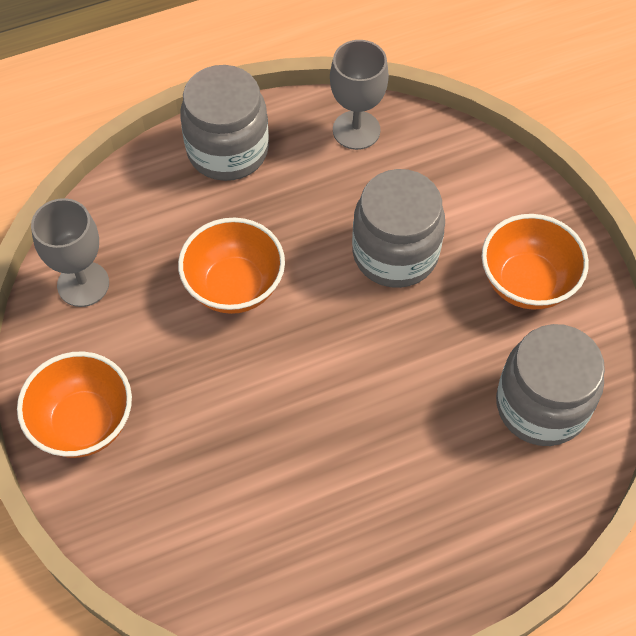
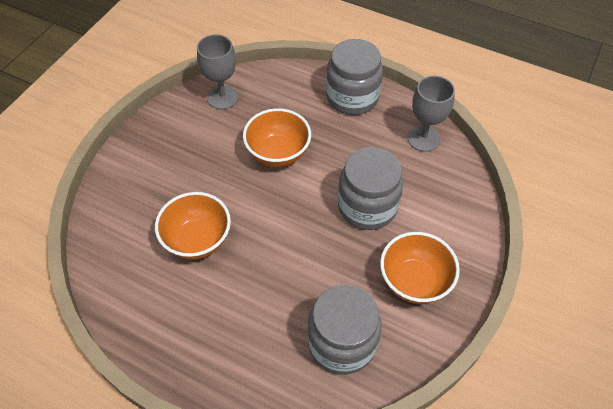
camera: 50 degrees right, 5 degrees down
(84, 423) = (150, 149): orange bowl -> orange bowl (197, 240)

